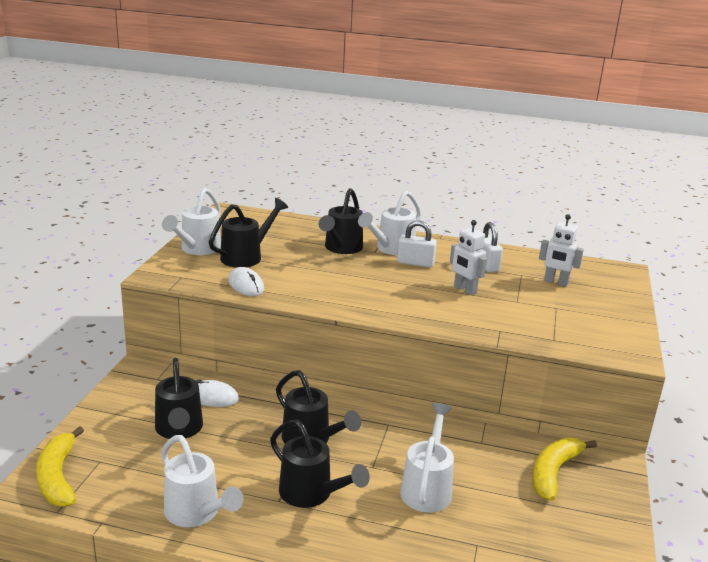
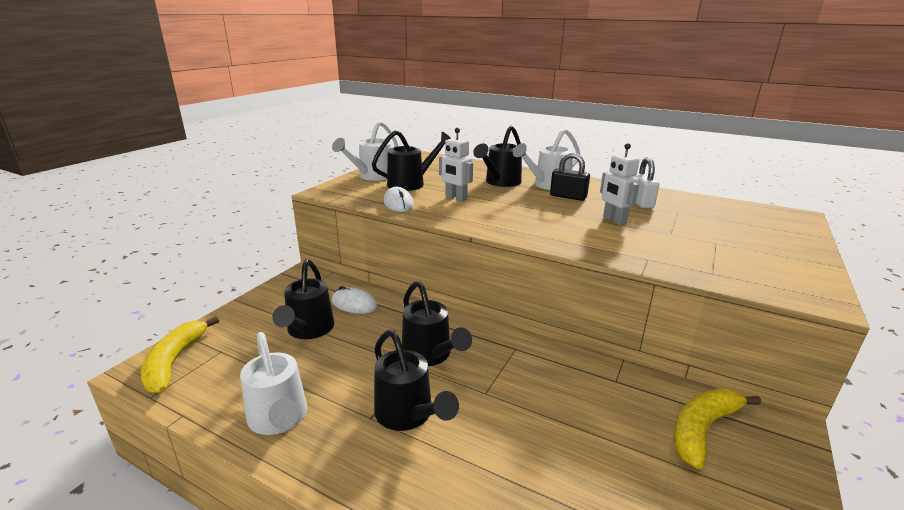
camera: 15 degrees right, 0 degrees up
(415, 263) = (568, 196): white padlock -> black padlock
(427, 488) = (541, 427): white watering can -> none
(556, 282) = (716, 220): white robot -> white robot (455, 198)

